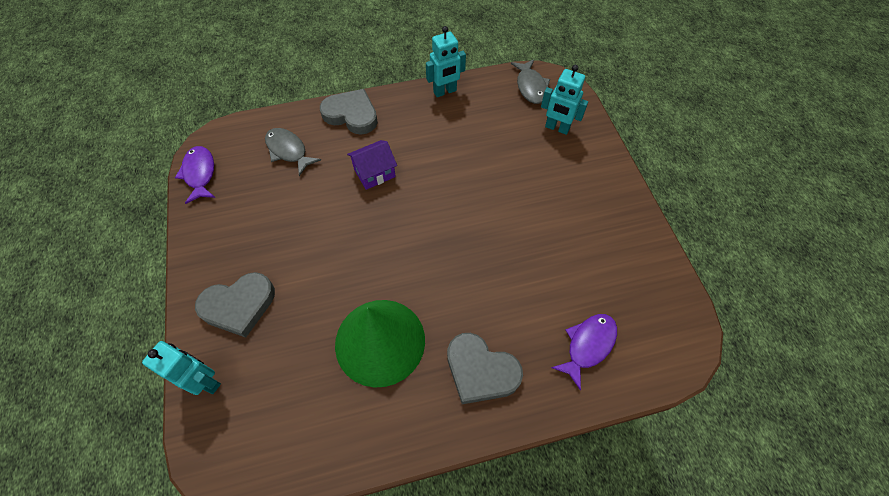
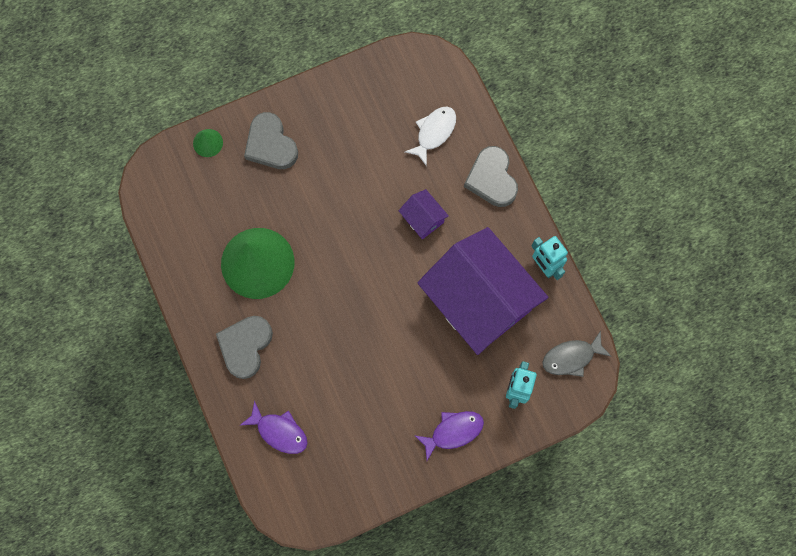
camera: 80 degrees right, 15 degrees up
(200, 174) = (392, 64): purple fish -> purple fish (453, 431)
(206, 381) = (208, 143): turquoise robot -> green cone
(288, 151) = (434, 133): grey fish -> white fish
(351, 115) = (492, 179): grey heart -> grey heart turned 150 degrees clockwise
(468, 142) = (478, 301): none -> purple house

